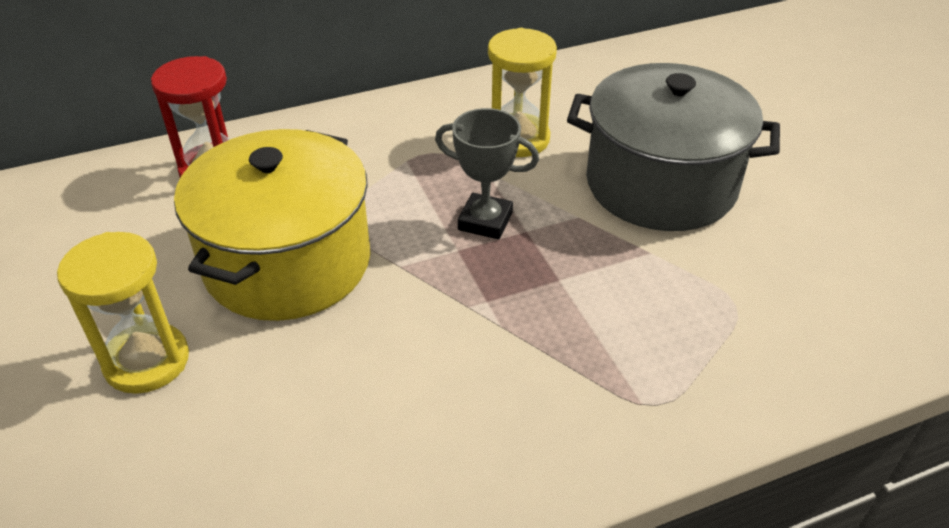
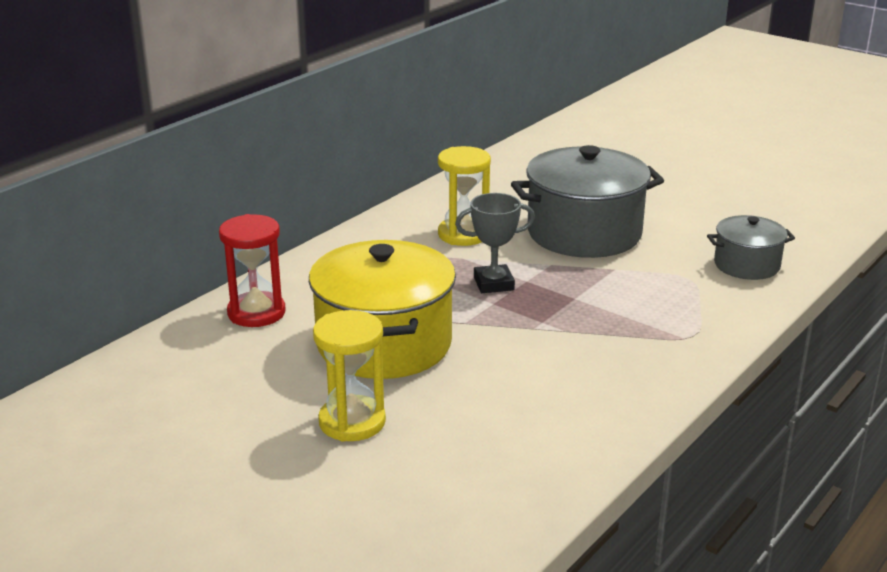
camera: 30 degrees left, 15 degrees down
(837, 313) = (746, 265): none -> grey pot

